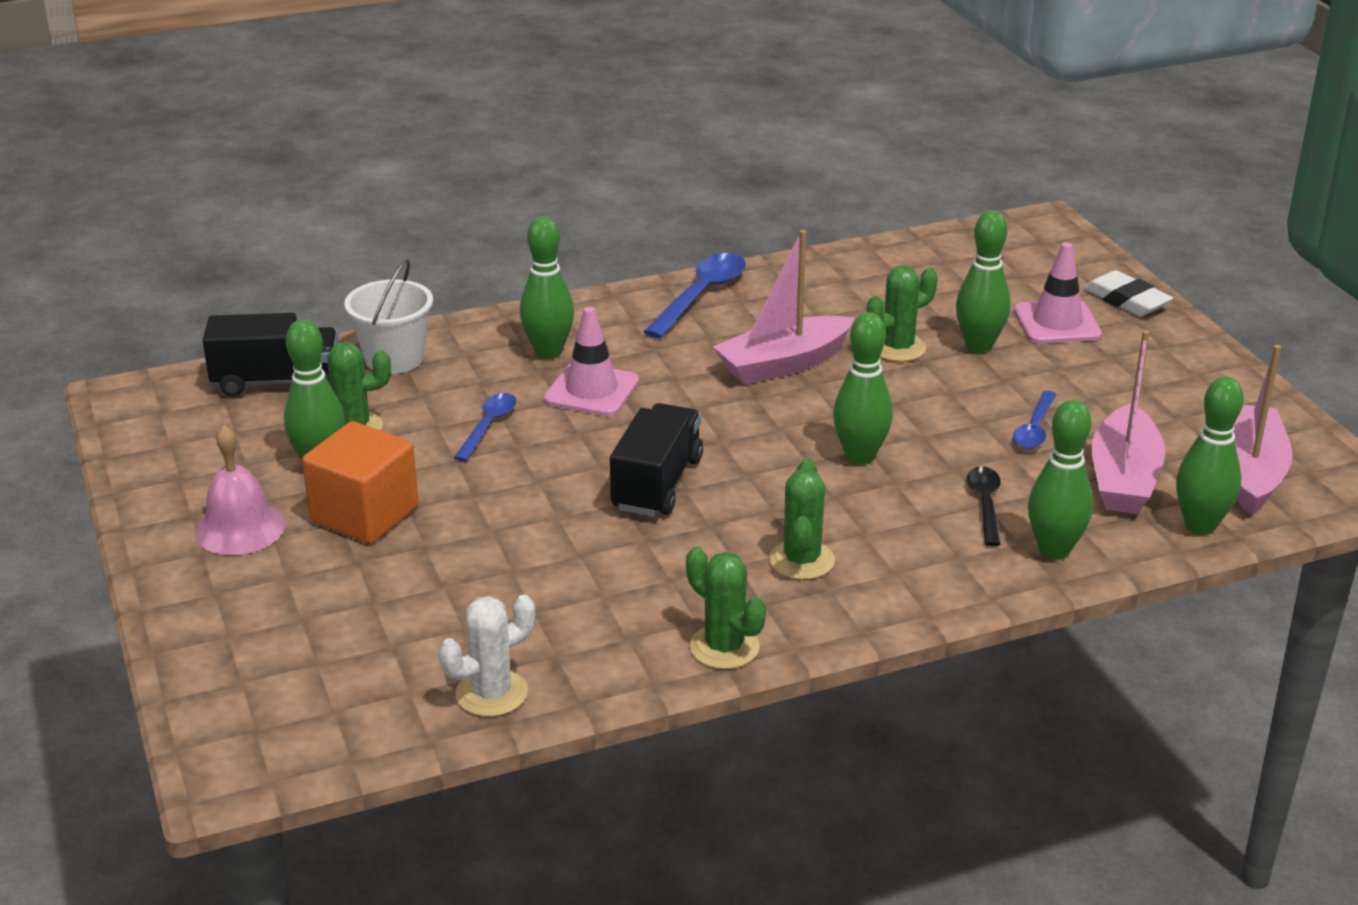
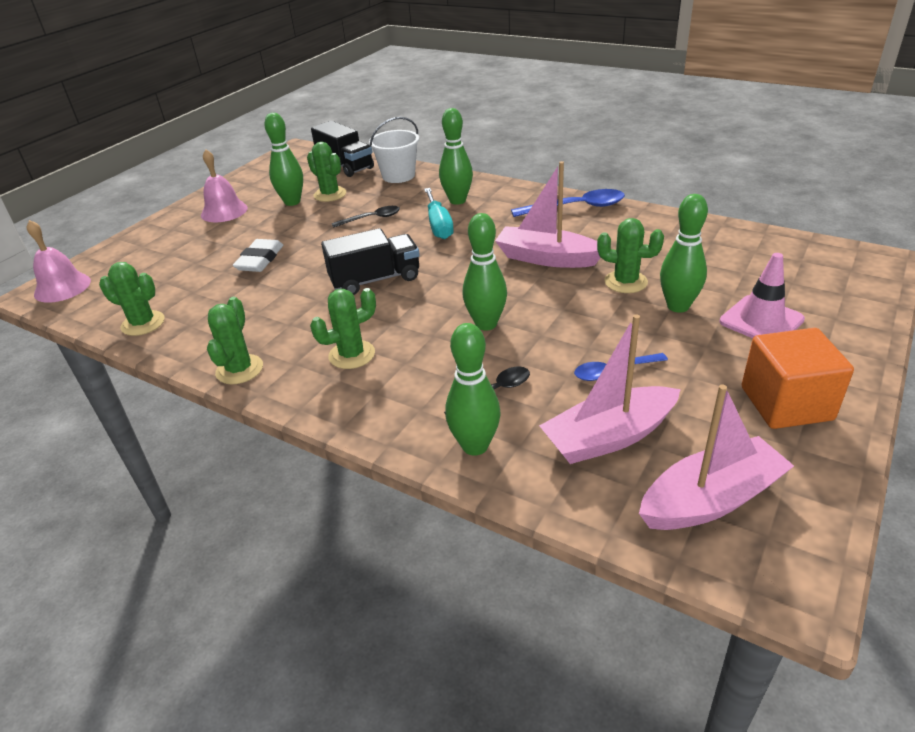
camera: 55 degrees right, 5 degrees up
(248, 745) = (62, 287): none -> pink bell
(364, 514) = (263, 228): orange cube -> orange cube (786, 403)
(488, 426) = (371, 218): blue spoon -> black spoon
(491, 693) = (143, 323): white cactus -> green cactus
(591, 391) = (438, 225): pink traffic cone -> turquoise screwdriver
(1126, 300) = (847, 334): white eraser -> white eraser (260, 260)
(1200, 525) = (597, 505): green bowling pin -> none

